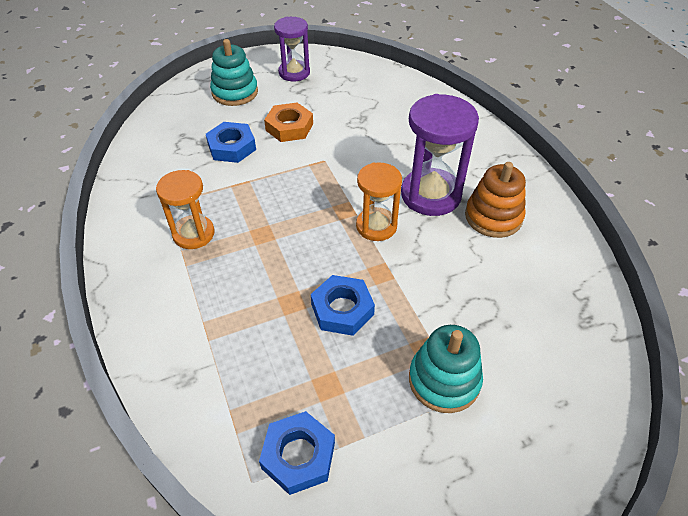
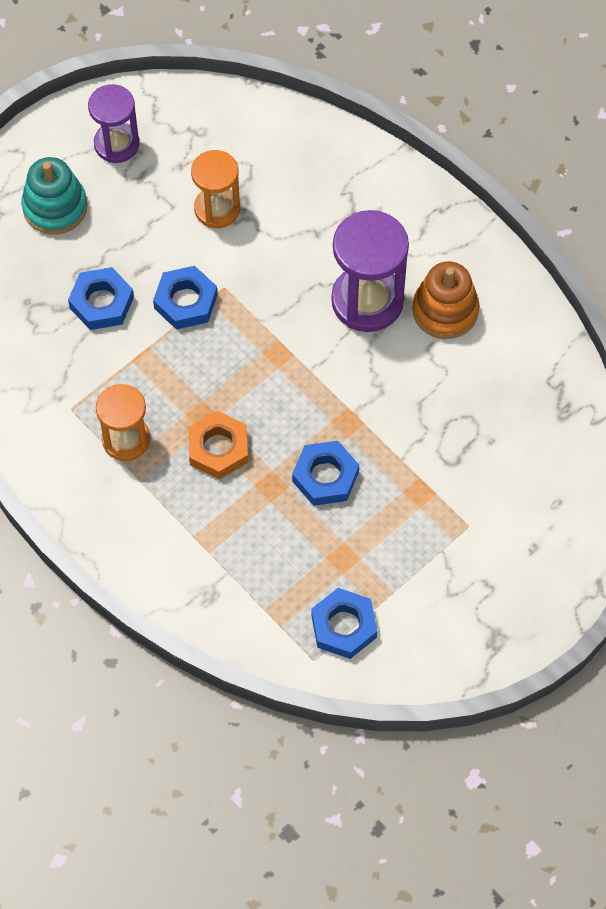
camera: 20 degrees left, 15 degrees up
(289, 127) = (157, 247): orange nut -> orange nut (218, 448)
(291, 161) = (185, 301): none -> blue nut
(376, 226) = (322, 364): orange hourglass -> orange hourglass (217, 209)
(444, 380) = (446, 517): turquoise stacking toy -> none

